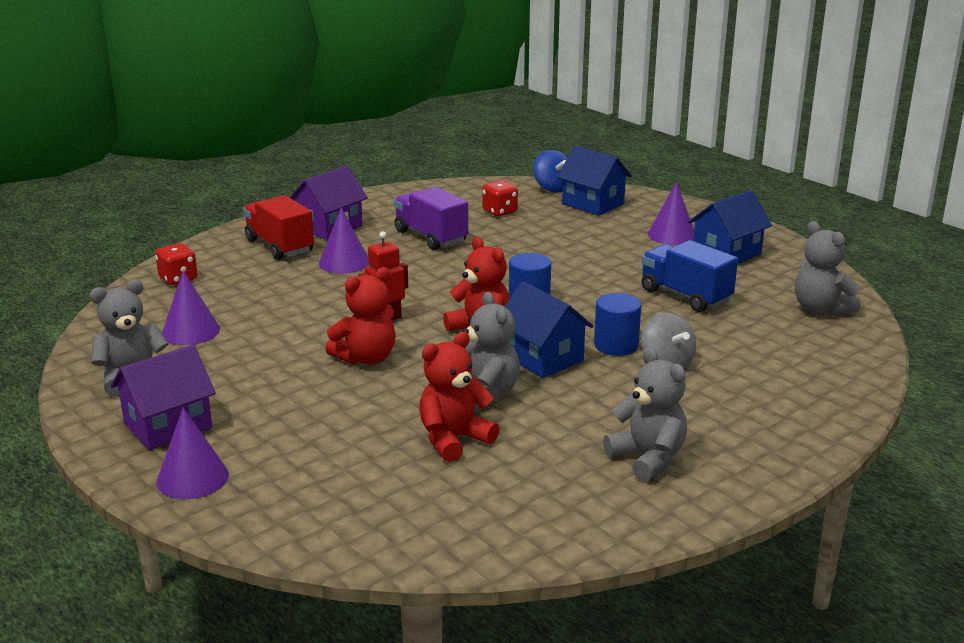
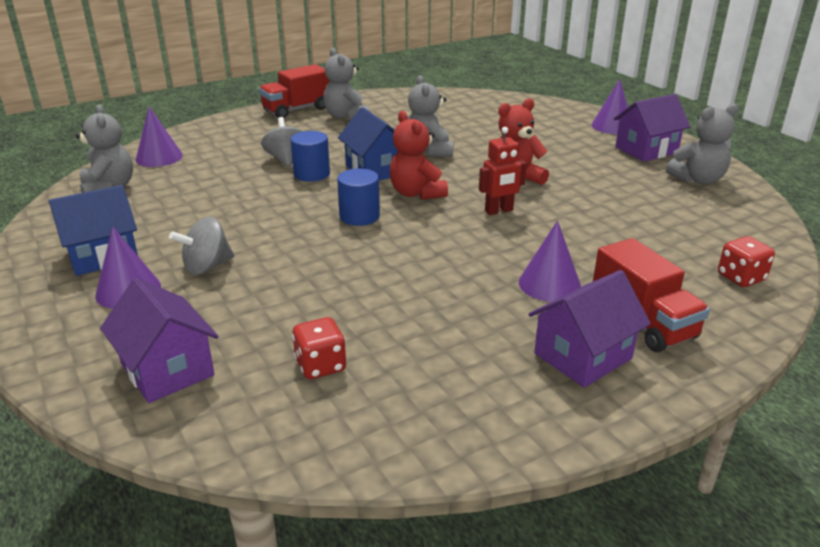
camera: 170 degrees left, 5 degrees up
(190, 331) = (679, 214): purple cone -> purple cone (159, 157)
(430, 237) = (437, 319): purple truck -> none
(454, 439) = (456, 131): red teddy bear -> none
(553, 188) = (195, 426): blue spinning top -> none
(593, 204) = (167, 370): blue house -> purple house
(631, 253) = (207, 267): none -> grey spinning top
(685, 296) = (209, 210): blue truck -> none
(745, 468) = (296, 110): none -> red truck

